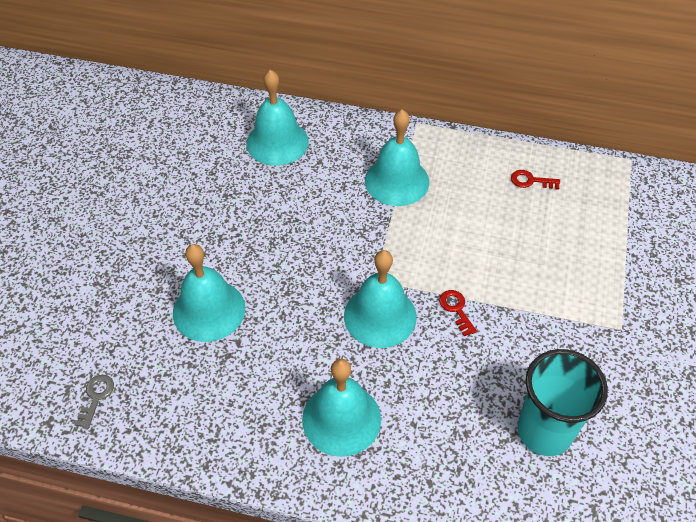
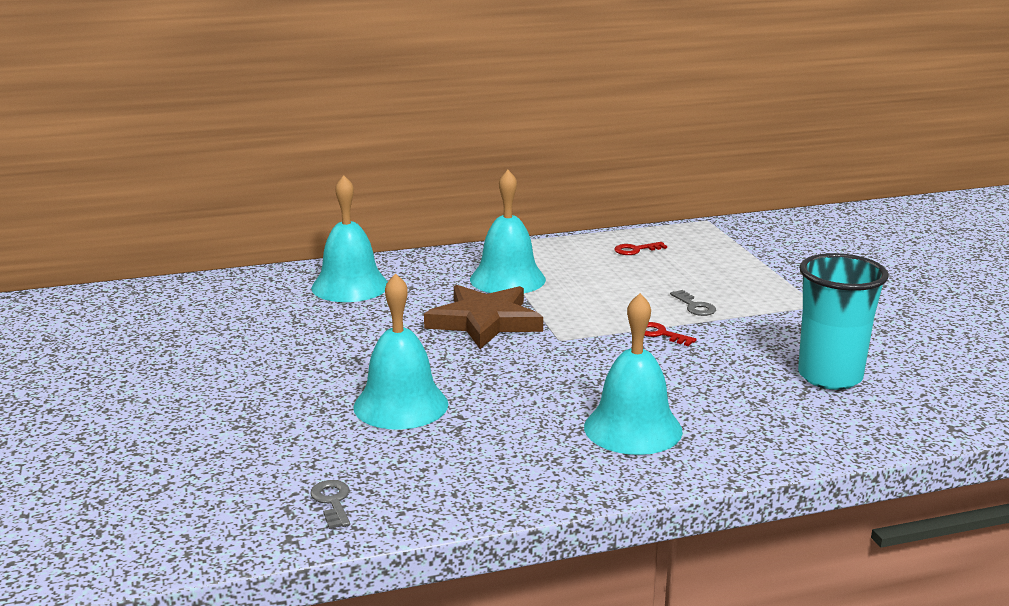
camera: 30 degrees left, 30 degrees down
(338, 232) = (484, 322): none -> brown star
(380, 316) = (591, 358): turquoise bell -> none
(514, 284) = (695, 306): none -> grey key

